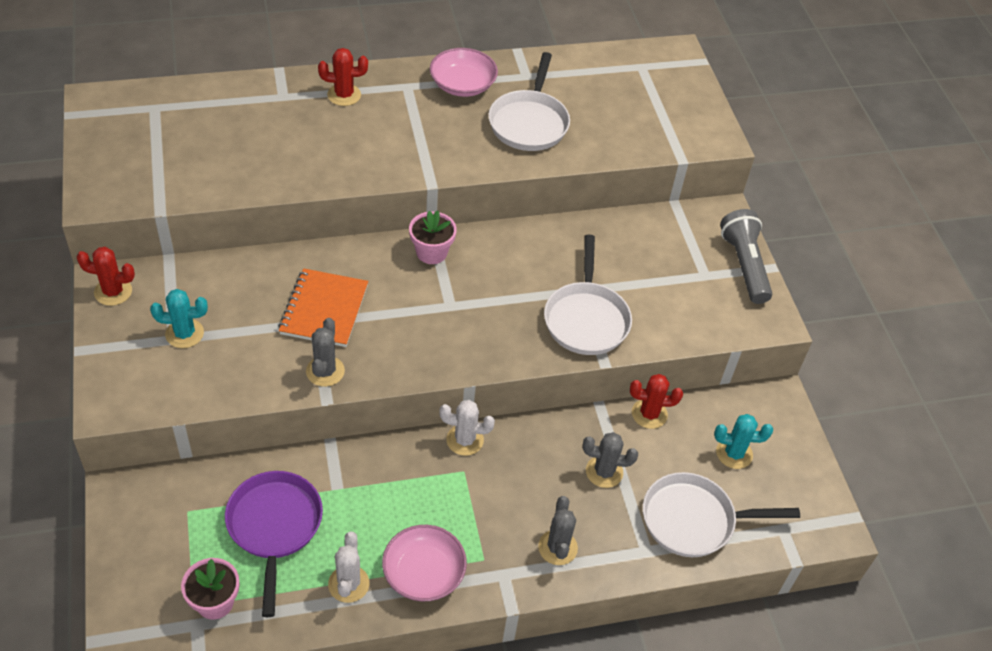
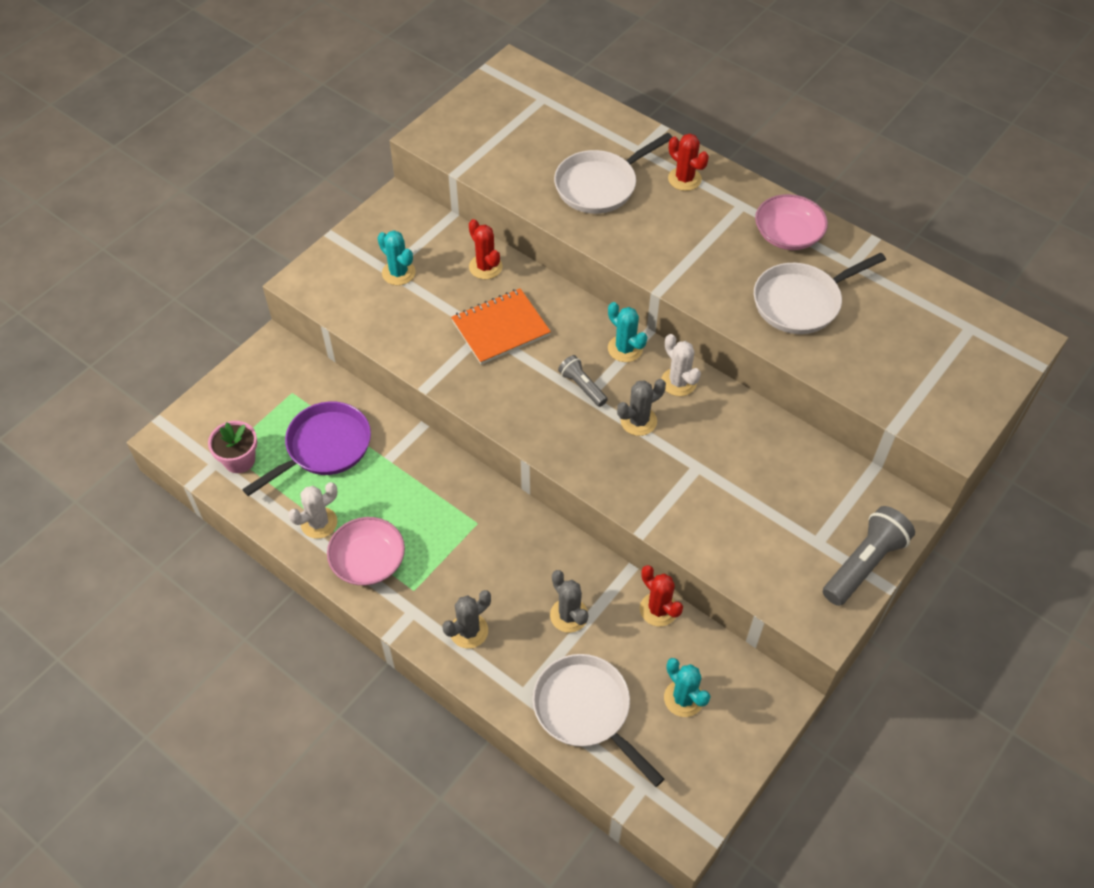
camera: 55 degrees right, 5 degrees up
(113, 292) = (393, 212): red cactus -> red cactus (485, 267)
(325, 371) = (447, 369): grey cactus -> grey cactus (638, 421)
(431, 252) = (625, 348): pink flower pot -> turquoise cactus
(438, 302) = (582, 386): none -> grey flashlight
(465, 440) = (505, 504): white cactus -> white cactus (678, 382)
(586, 319) = (672, 490): white pan -> white pan (600, 185)

